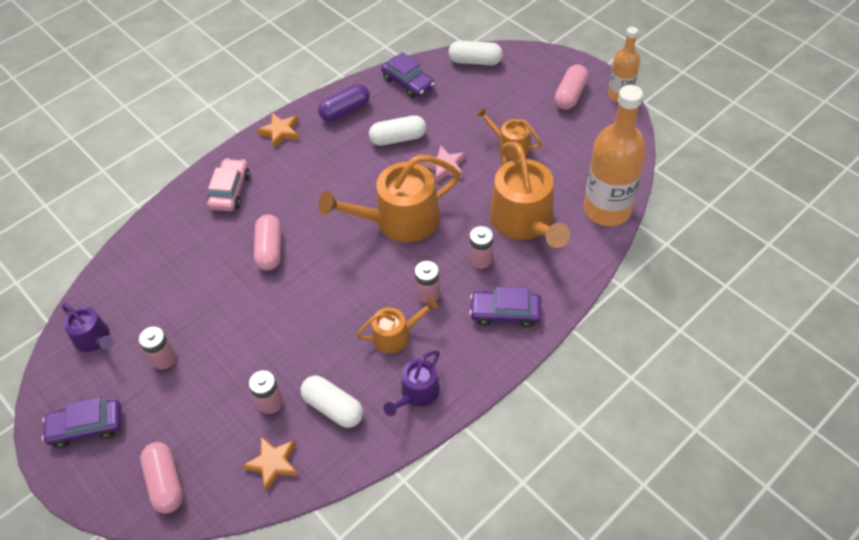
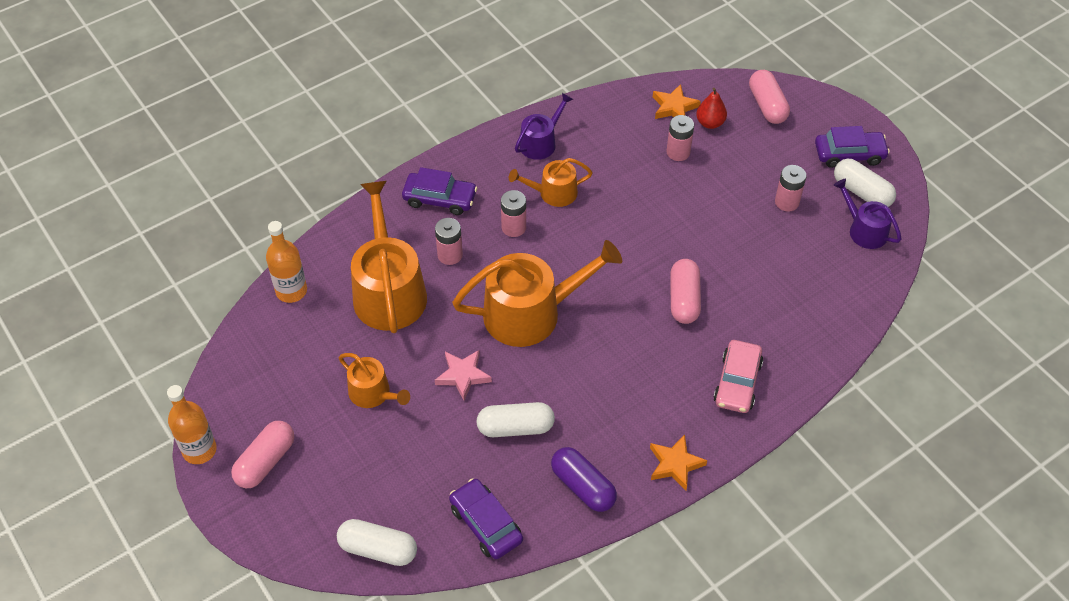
camera: 175 degrees left, 0 degrees up
(233, 447) = (710, 123): none -> red pear
(333, 407) = (619, 141): white capsule -> white capsule (862, 192)
(345, 111) = (583, 486): purple capsule -> purple capsule turned 75 degrees clockwise
(607, 209) = (291, 291): orange bottle -> orange bottle, size x0.57

